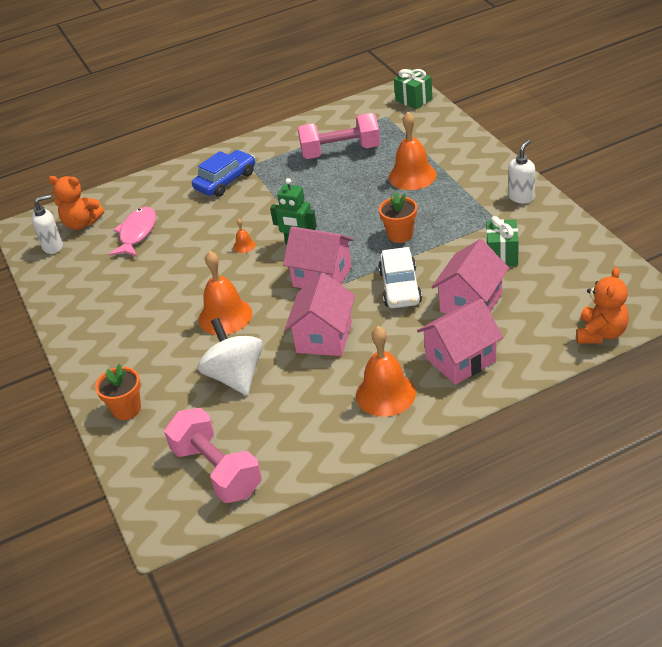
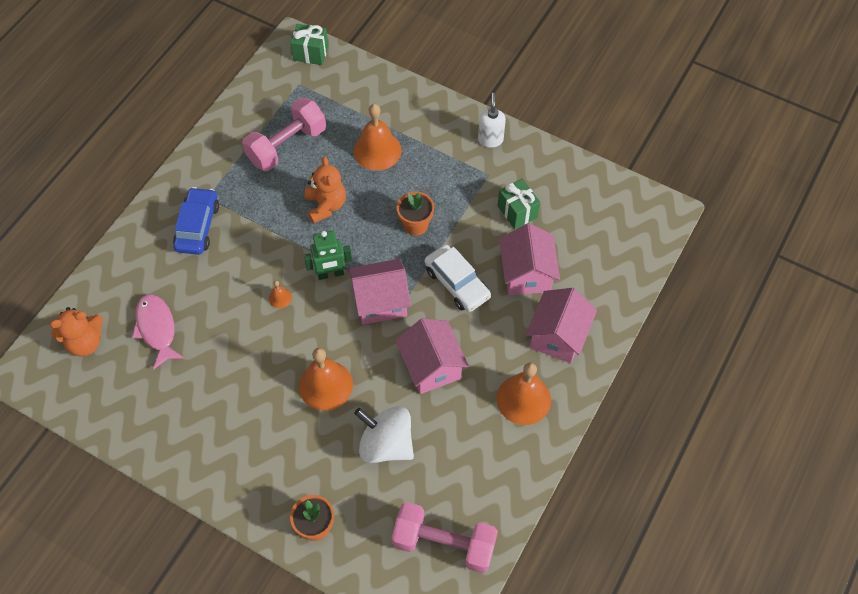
camera: 40 degrees left, 20 degrees up
(53, 247) = (79, 384): white soap dispenser -> none
(601, 333) = (644, 260): orange teddy bear -> orange teddy bear (326, 205)

